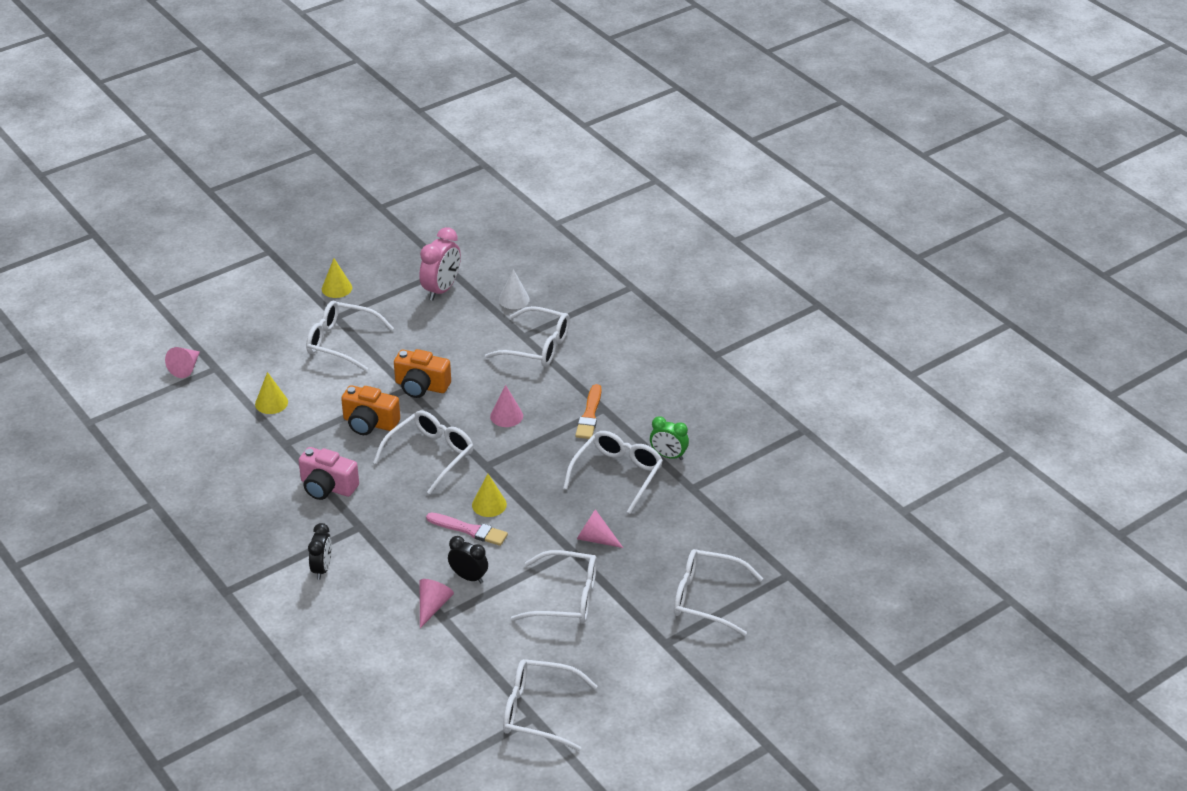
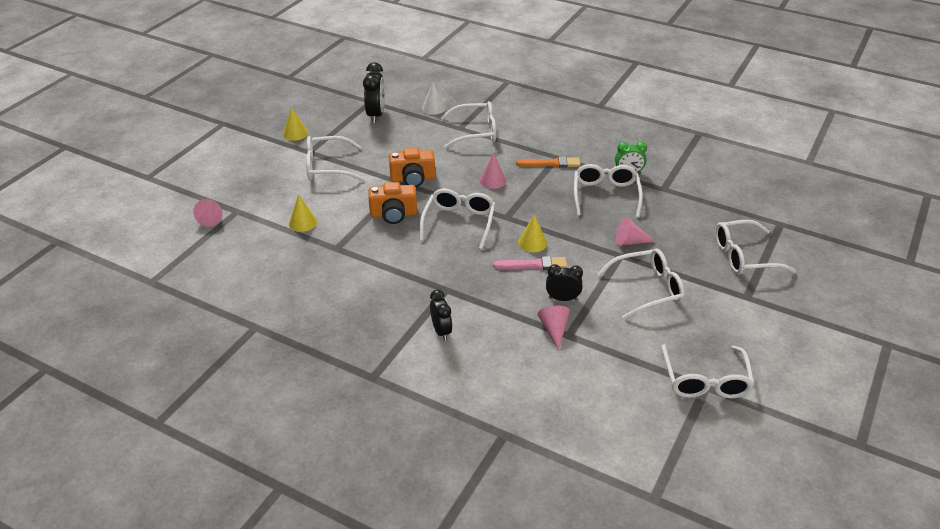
camera: 25 degrees left, 0 degrees up
(327, 487) = (396, 269): pink camera -> none
(441, 289) = (376, 115): pink clock -> black clock
(538, 711) = (705, 381): white glasses -> white glasses turned 75 degrees counterclockwise
(589, 415) = (551, 163): orange brush -> orange brush turned 75 degrees counterclockwise

